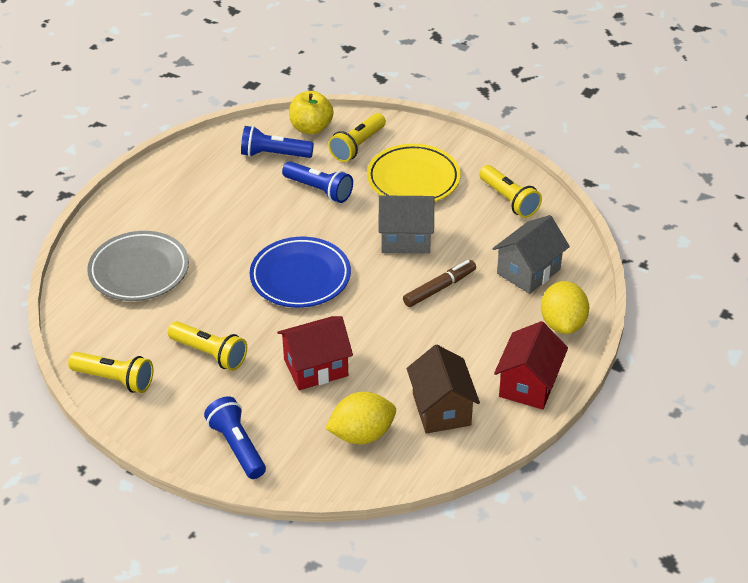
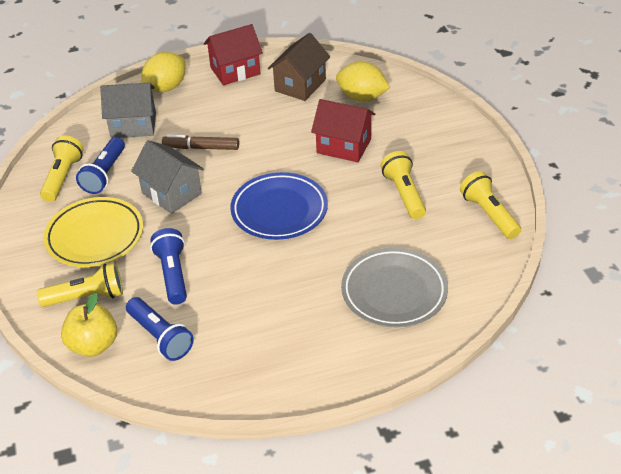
camera: 135 degrees left, 0 degrees up
(237, 446) = (444, 130): blue flashlight -> blue flashlight (105, 174)

